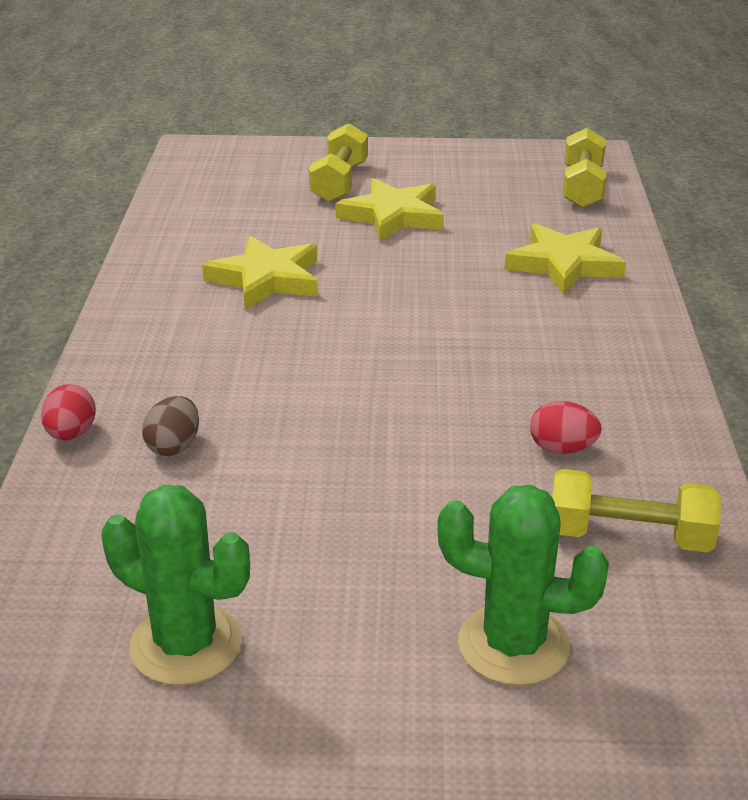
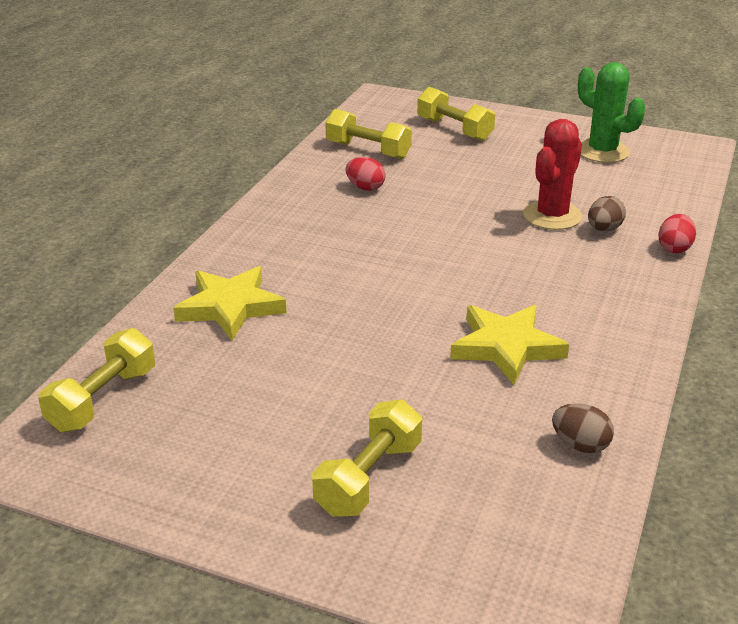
camera: 160 degrees left, 0 degrees up
(183, 224) = (580, 445): none -> brown egg
(255, 455) = (552, 216): none -> red cactus
(393, 216) = (341, 403): yellow star -> none
(513, 645) = (454, 129): green cactus -> yellow dumbbell

